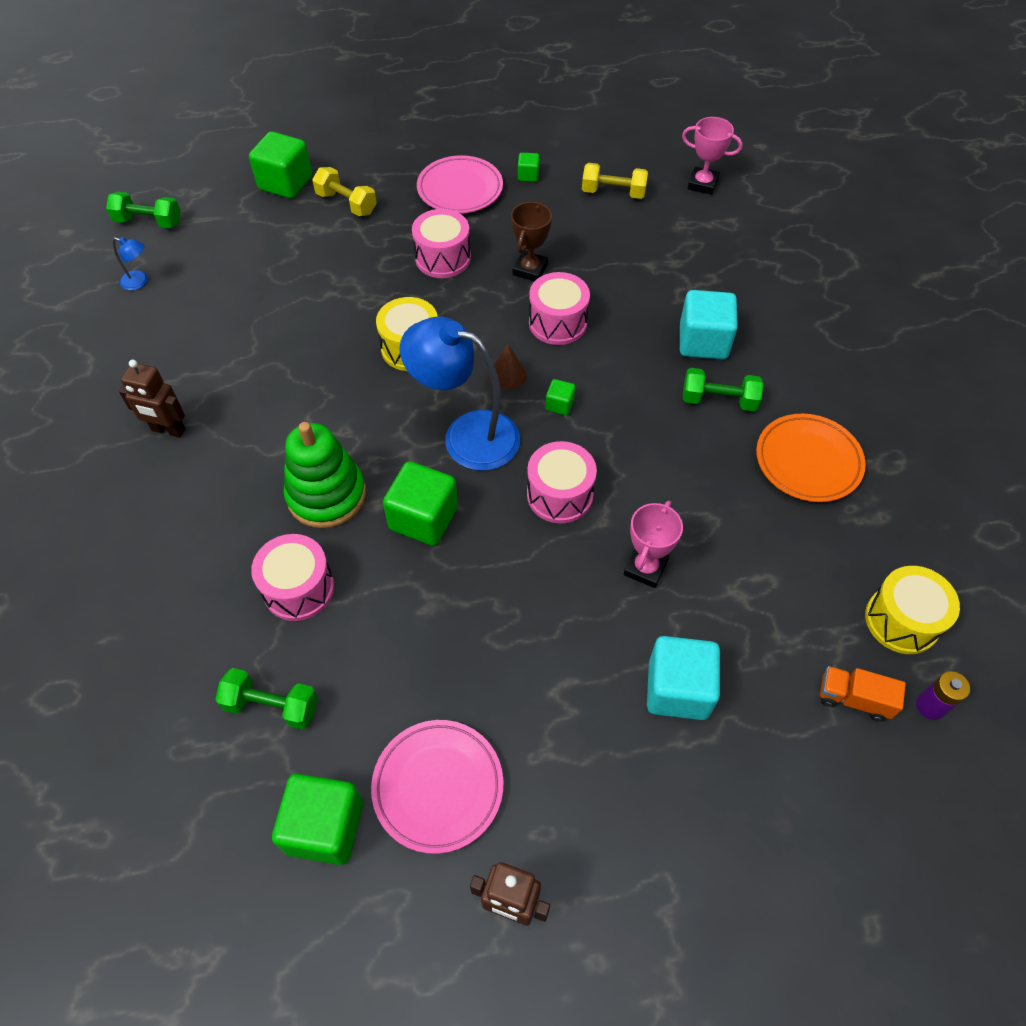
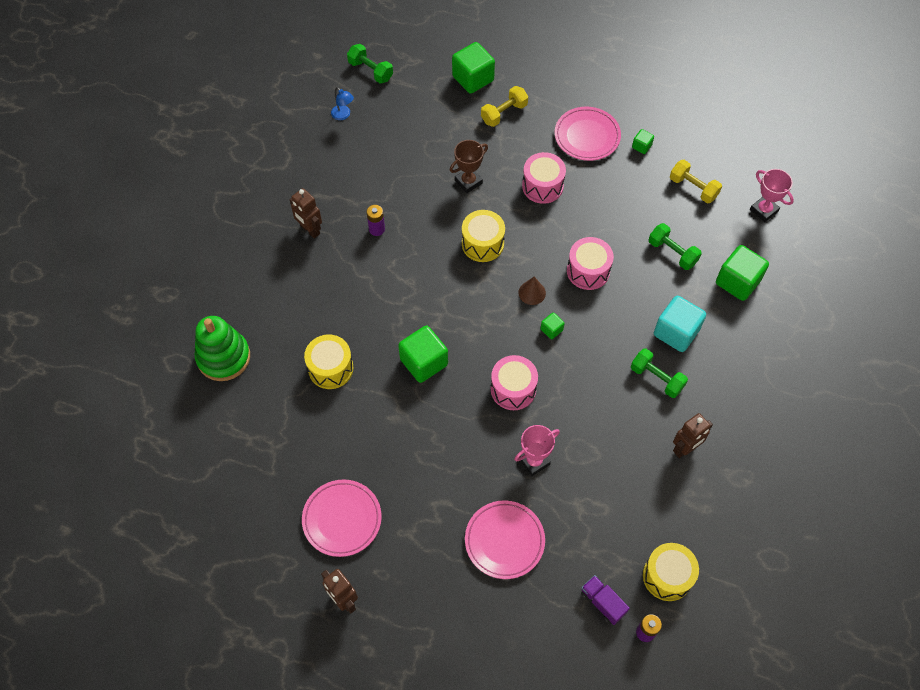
camera: 30 degrees right, 5 degrees up
(262, 390) = (377, 229): none -> purple battery
(272, 706) = (281, 428): green dumbbell -> green dumbbell (672, 252)
(298, 588) = (330, 368): pink drum -> yellow drum
(325, 827) = (274, 507): green cube -> green cube (737, 282)
(326, 495) = (377, 318): green stacking toy -> green stacking toy (223, 357)
(346, 203) = (504, 113): yellow dumbbell -> yellow dumbbell turned 75 degrees clockwise
(466, 435) = (481, 321): blue lamp -> none
(530, 270) = (595, 222): brown trophy -> brown trophy (468, 182)
(678, 689) = (504, 541): turquoise cube -> pink plate
(808, 461) = (685, 448): orange plate -> brown robot
(853, 699) = (602, 603): orange truck -> purple truck

